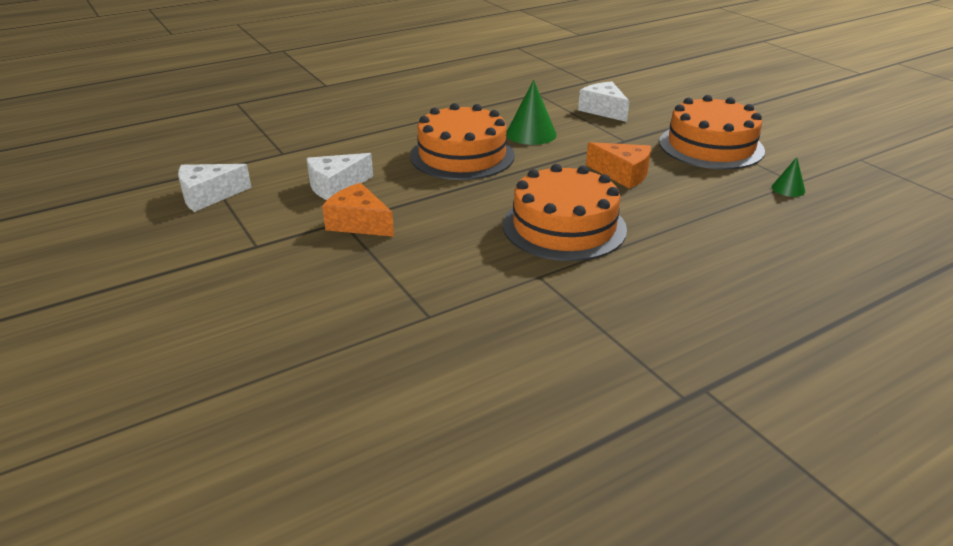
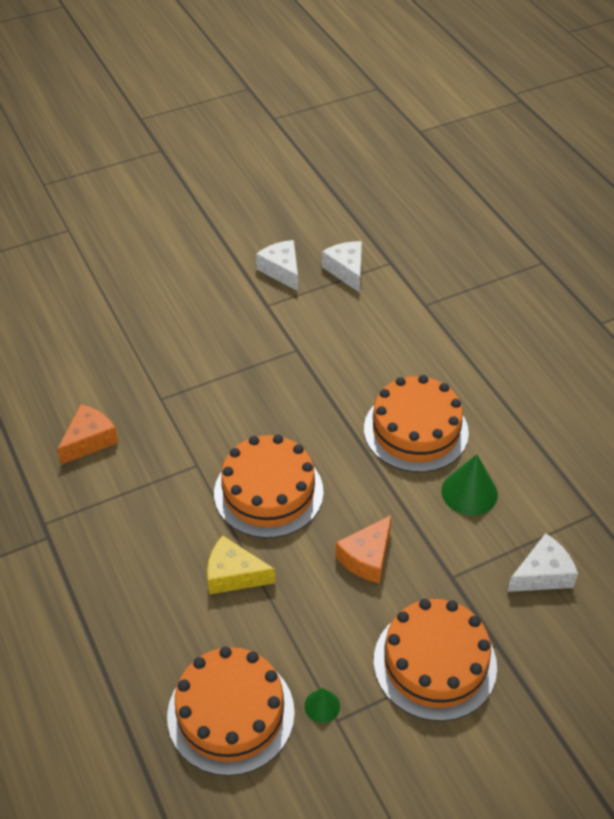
camera: 95 degrees right, 15 degrees up
(336, 186) = (356, 343): white cheese -> white cheese (282, 271)
(359, 223) = (292, 359): orange cheese -> orange cheese (89, 440)
(681, 240) = (234, 575): none -> yellow cheese
(834, 230) = (230, 713): none -> orange cake

